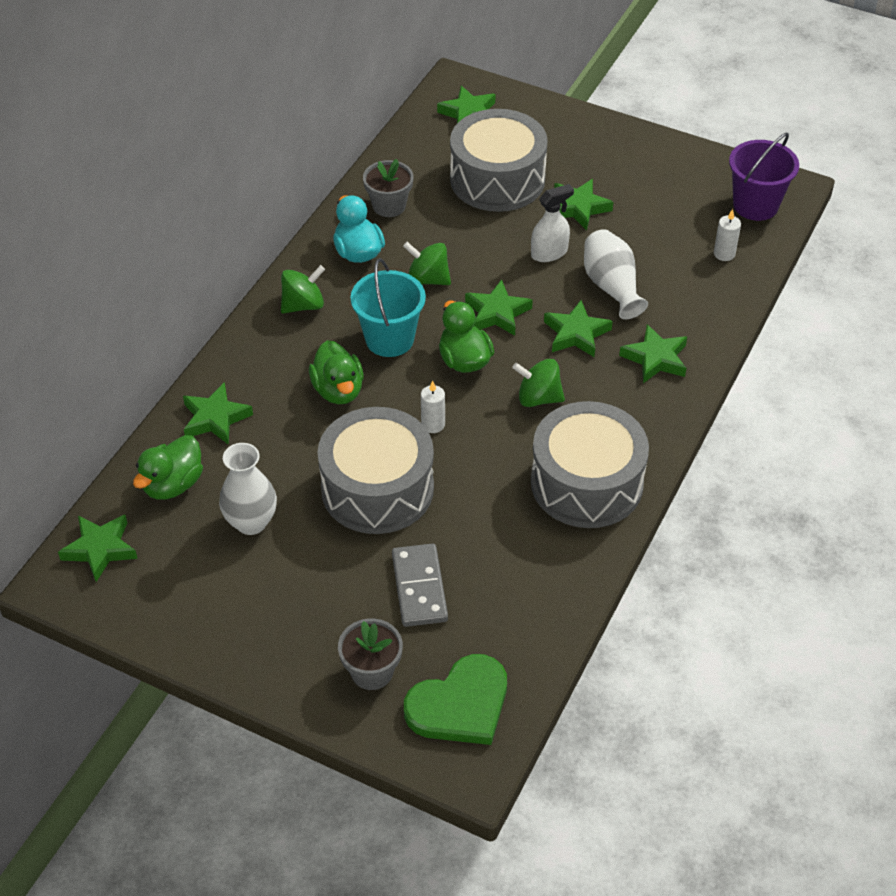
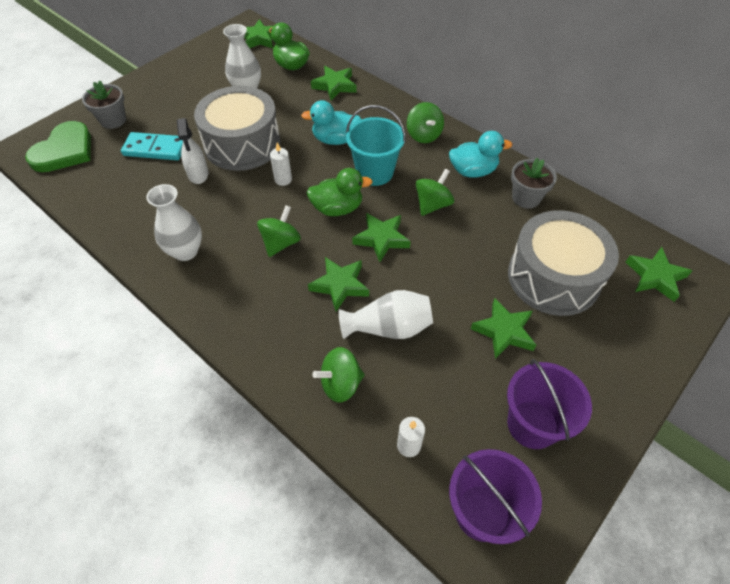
camera: 105 degrees right, 5 degrees up
(338, 390) = (335, 140): green duck -> turquoise duck
(419, 587) = (155, 149): grey domino -> turquoise domino
(460, 705) = (64, 150): green heart -> green heart turned 135 degrees counterclockwise
(549, 253) = (445, 292): white spray bottle -> white spray bottle (198, 174)
(586, 483) = (185, 251): grey drum -> white vase
(655, 358) = (289, 335): green star -> none
(666, 183) = (532, 424): none -> purple bucket
(689, 308) = (340, 384): none -> green spinning top

